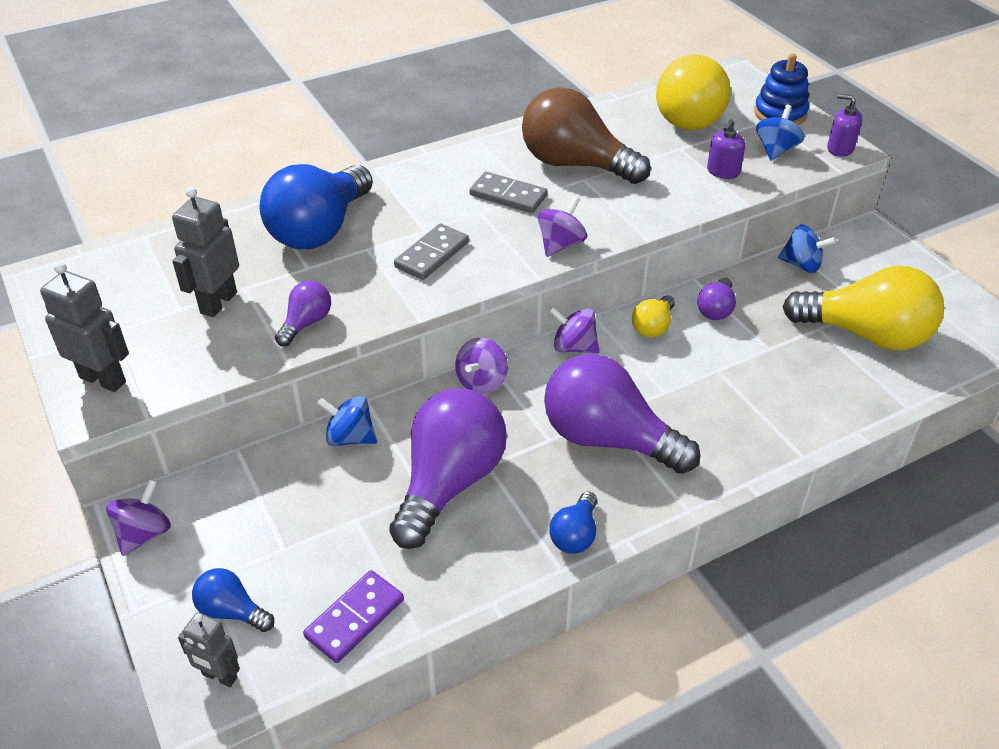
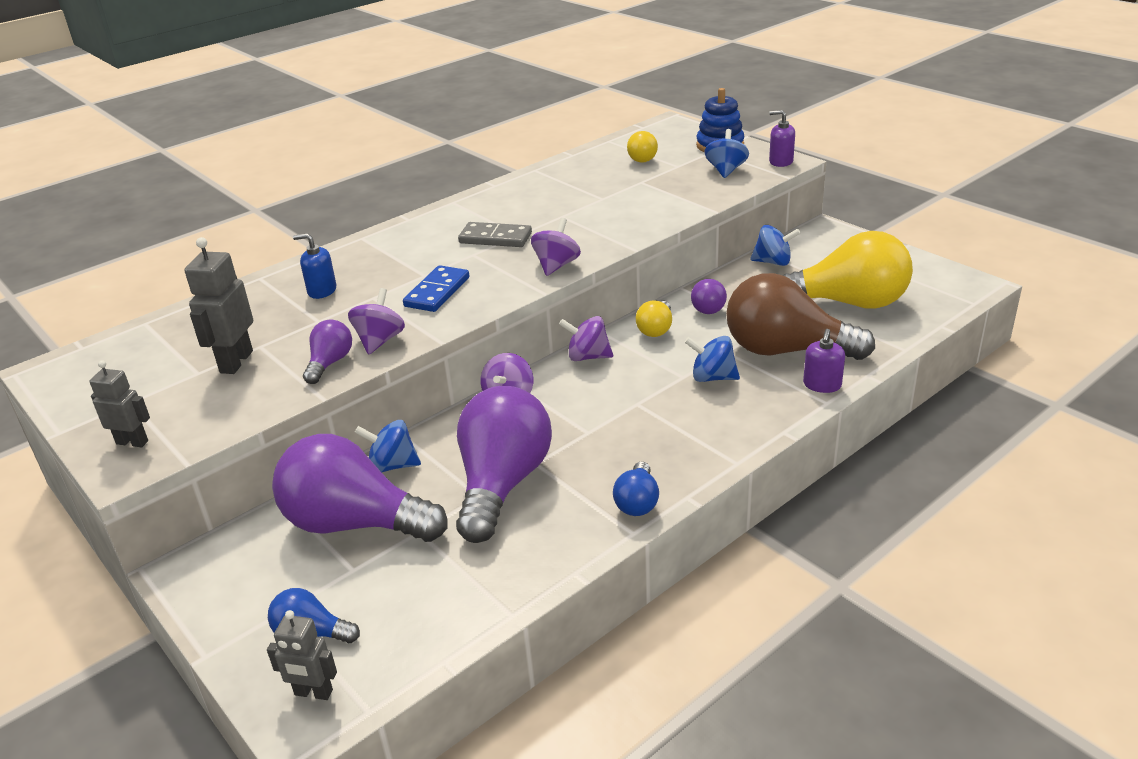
camera: 10 degrees left, 10 degrees down
(103, 379) = (132, 442): grey robot -> grey robot, size x0.64
(144, 533) = (200, 585): purple spinning top -> purple spinning top (380, 341)
(320, 230) = (322, 291): blue light bulb -> blue soap dispenser
(355, 618) = (441, 614): purple domino -> none
(432, 255) = (437, 292): grey domino -> blue domino
(575, 164) = (550, 207): brown light bulb -> brown light bulb (785, 350)
(608, 439) = (643, 421): purple light bulb -> purple light bulb (355, 523)
(691, 116) = (642, 158): yellow light bulb -> yellow light bulb, size x0.47
(693, 400) = (712, 377): none -> blue spinning top
(723, 172) = (685, 192): purple soap dispenser -> purple soap dispenser (822, 385)

